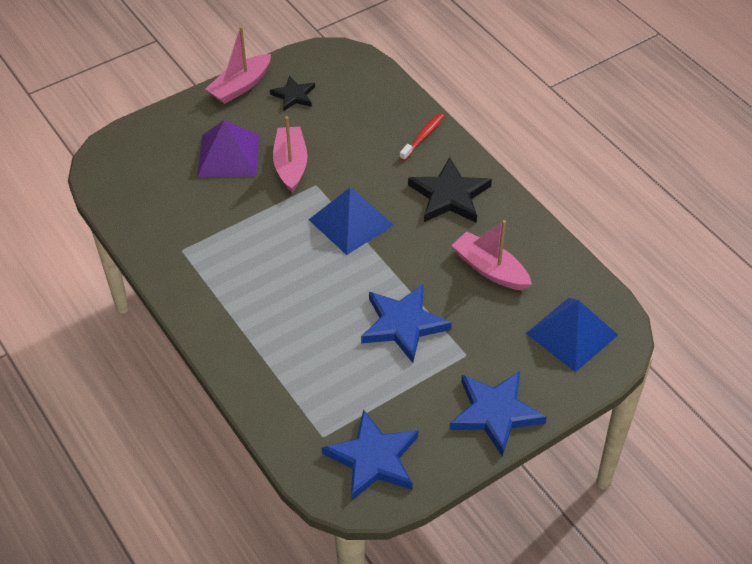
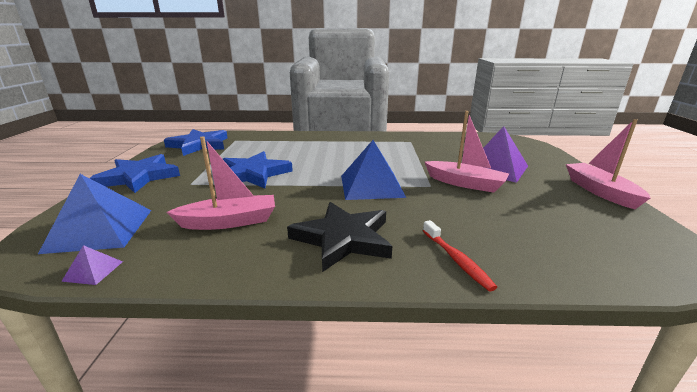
camera: 125 degrees right, 25 degrees down
(293, 96) = (577, 210): black star -> none
(595, 287) = (93, 271): none -> purple pyramid

